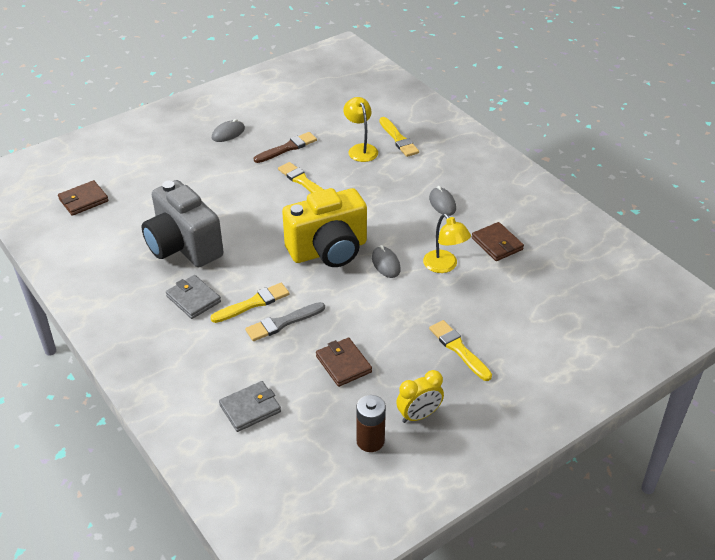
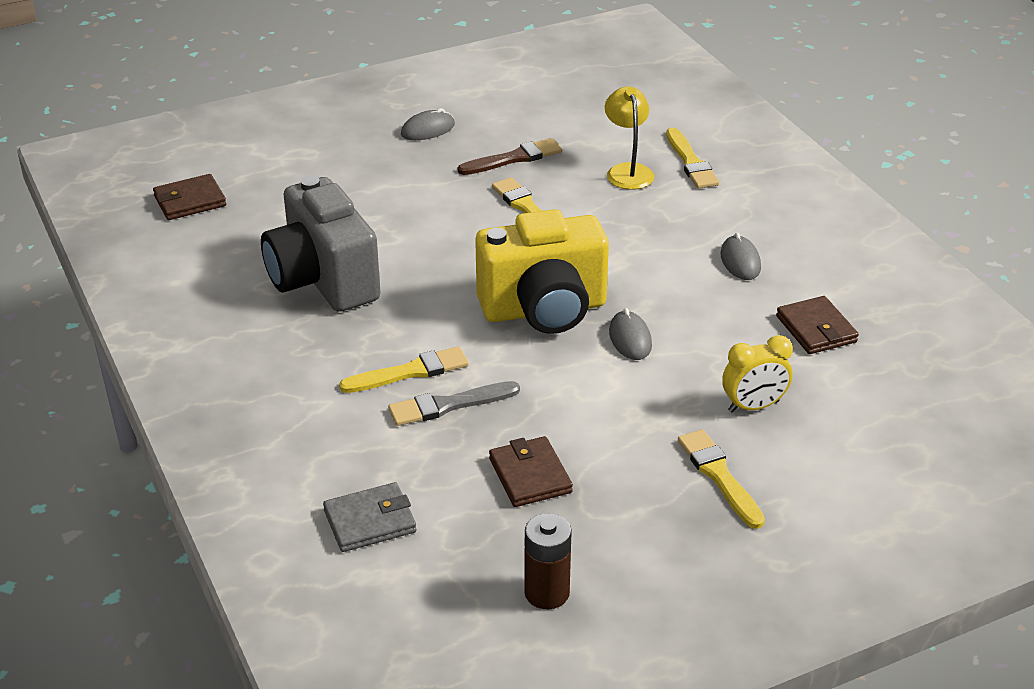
camera: 10 degrees right, 5 degrees down
(193, 299) = (320, 355): grey wallet -> none
(419, 415) = (633, 565): yellow clock -> yellow clock (753, 406)
(444, 266) = (723, 352): yellow lamp -> none

